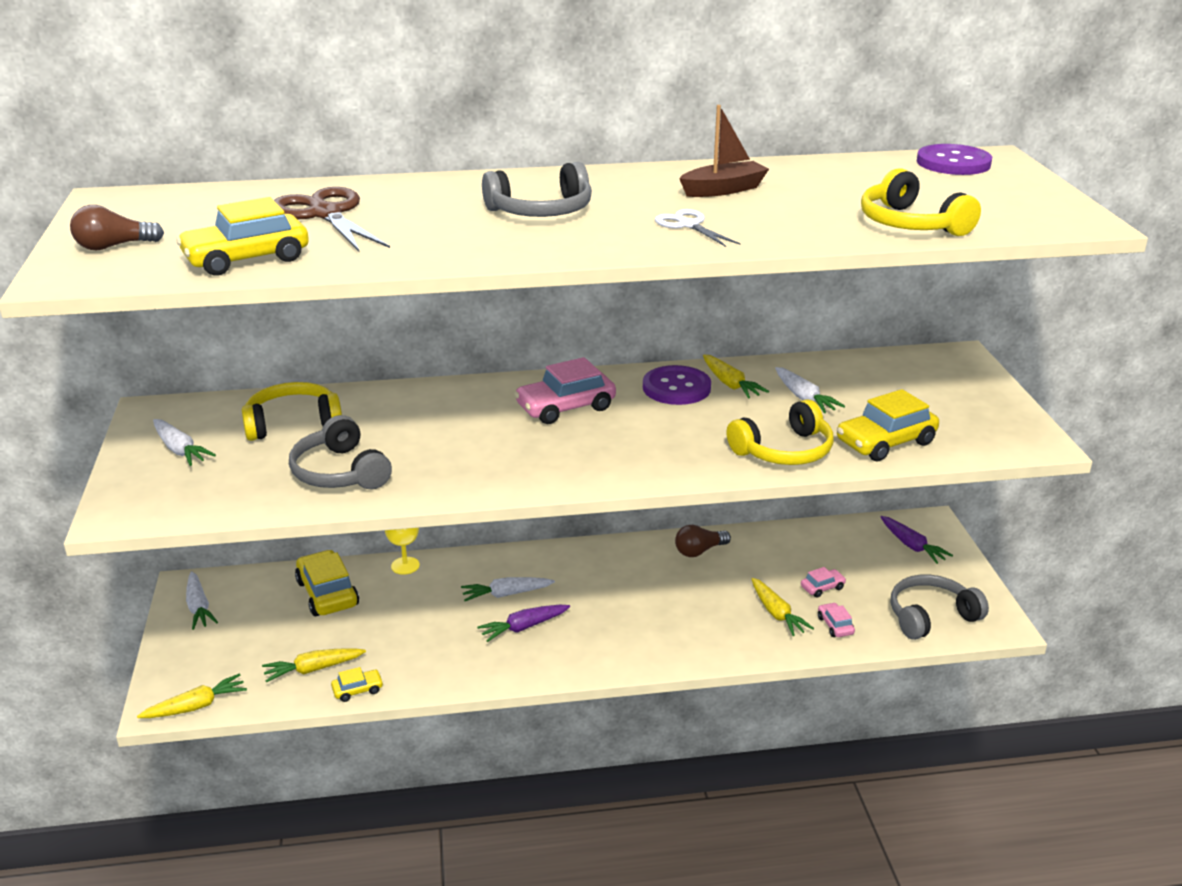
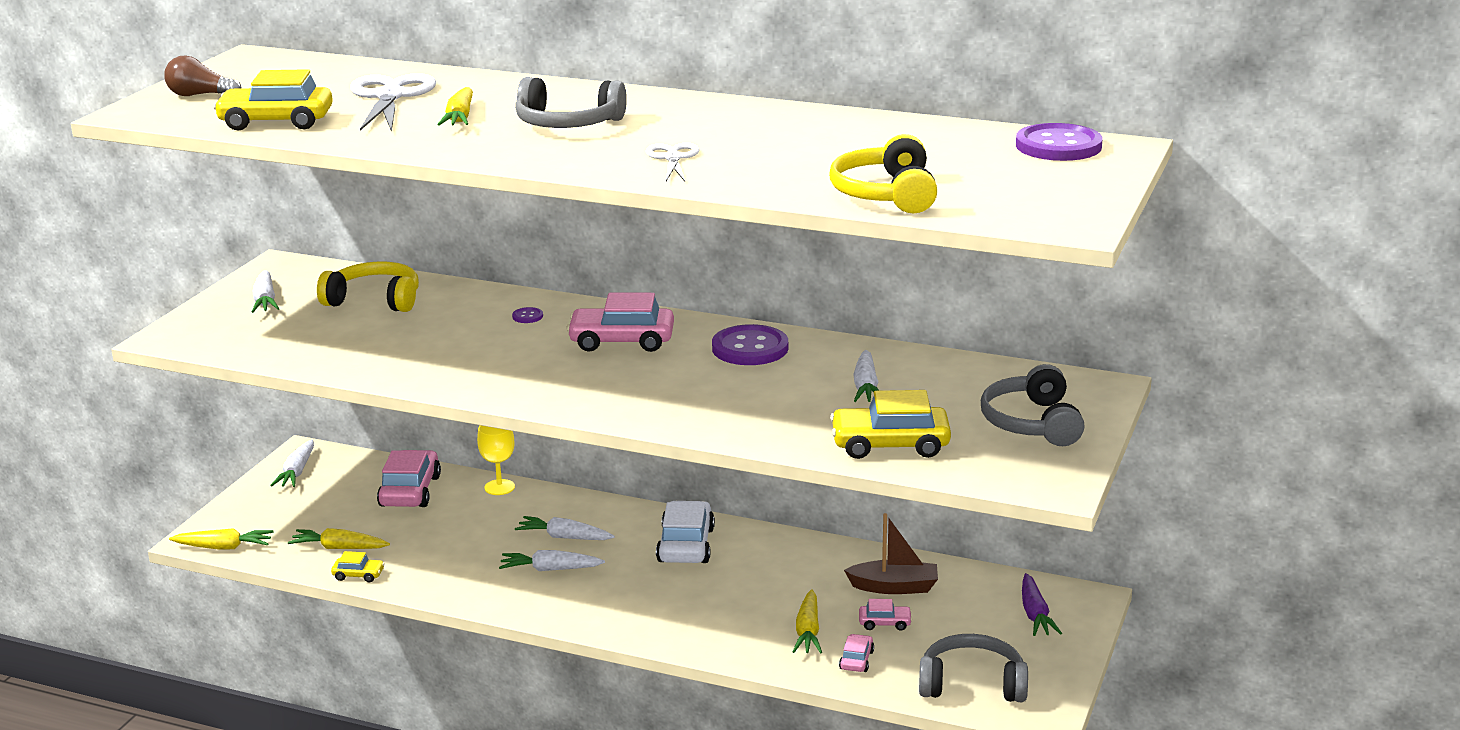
camera: 30 degrees right, 5 degrees down
(325, 214) = (390, 96): brown scissors -> white scissors
(327, 593) = (410, 491): yellow car -> pink car
(340, 472) = (365, 347): grey headphones -> grey headphones (1032, 423)
(456, 405) = (527, 316): none -> purple button
(523, 627) = (550, 569): purple carrot -> white carrot
(611, 570) = (685, 545): none -> white car
(699, 551) = (794, 553): brown light bulb -> none
(723, 190) = (766, 133): brown boat -> brown boat (894, 587)
(730, 384) = (808, 357): yellow carrot -> yellow carrot (460, 118)
(784, 451) = (776, 427): yellow headphones -> none

